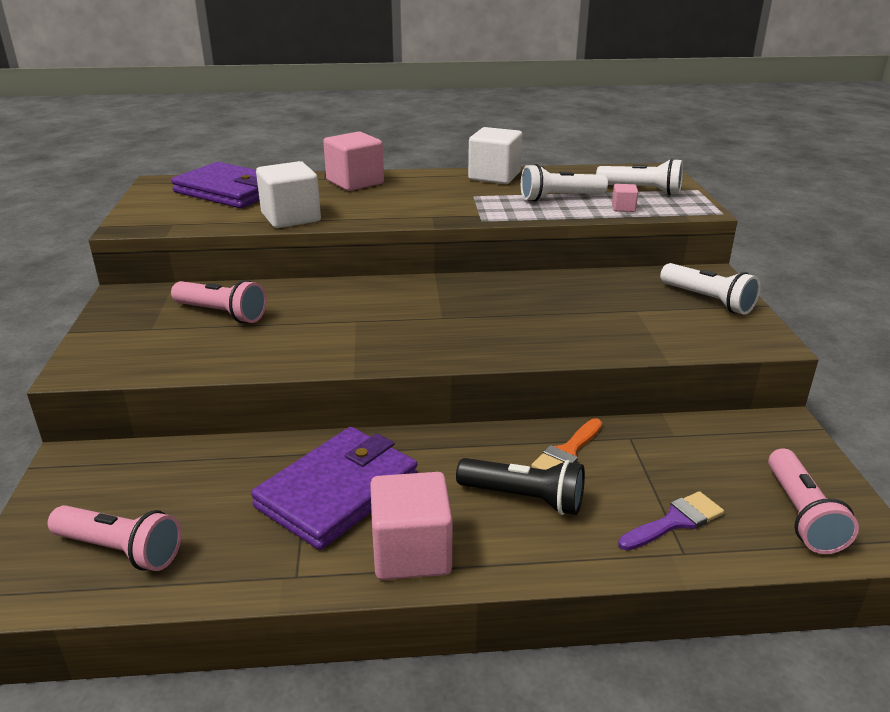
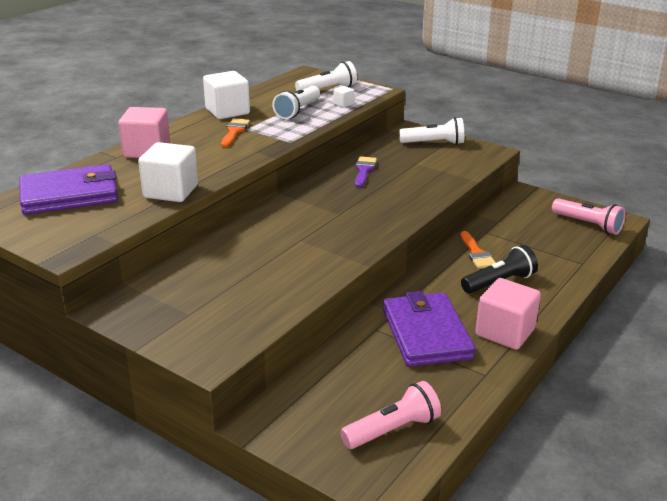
camera: 50 degrees left, 0 degrees up
(222, 313) = (212, 280): pink flashlight -> none
(457, 194) = (234, 132): none -> orange brush
(623, 208) = (343, 104): pink cube -> white cube
(675, 521) = (560, 254): purple brush -> purple brush (364, 170)

